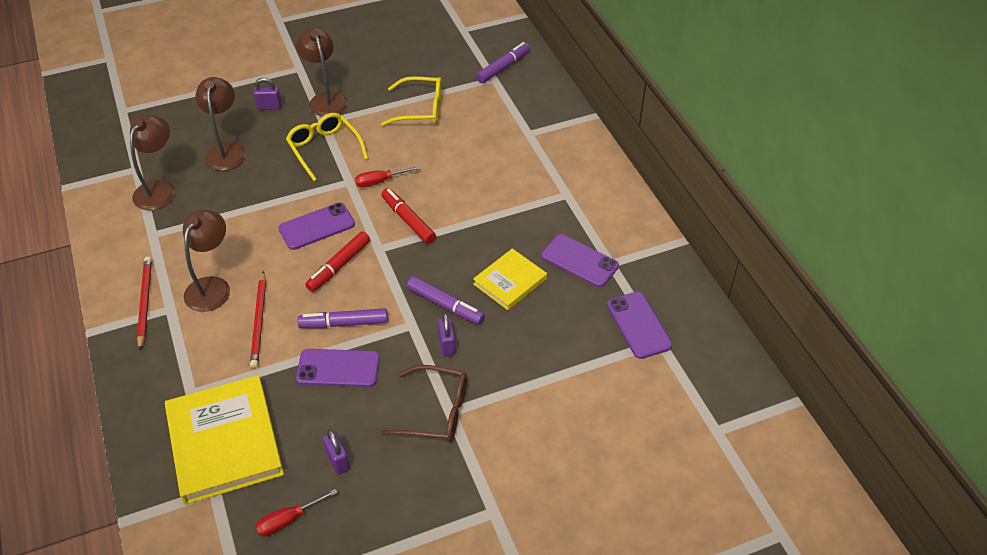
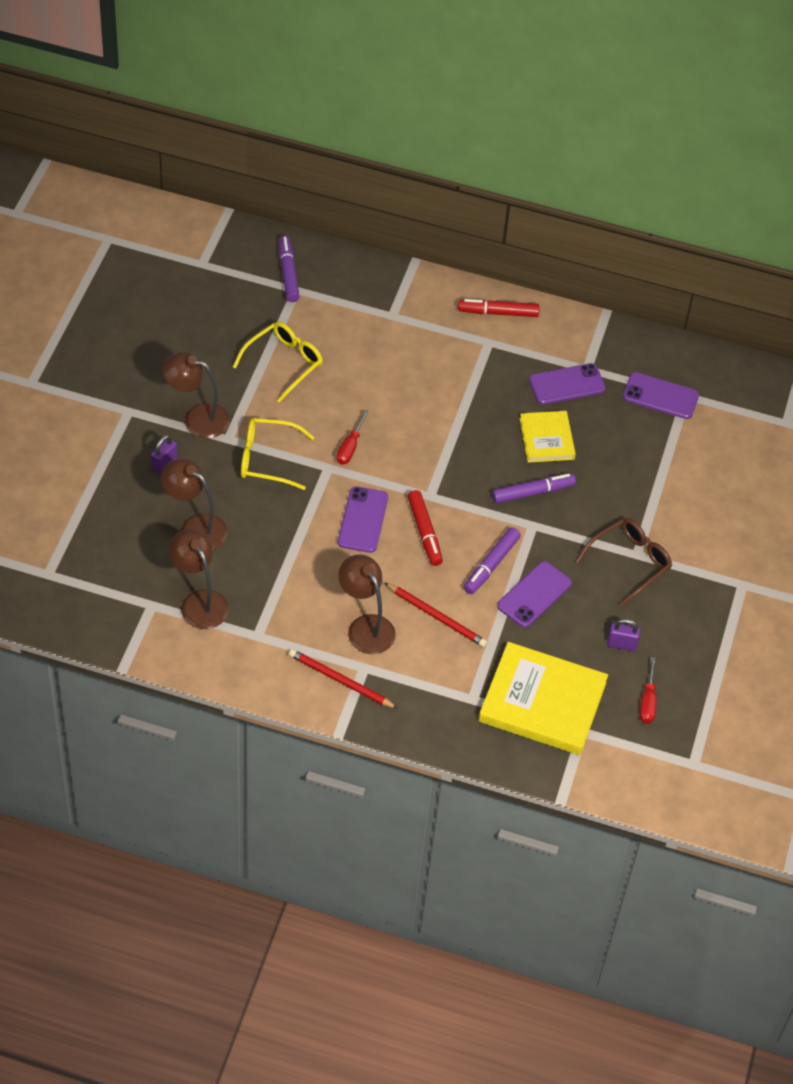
camera: 55 degrees left, 5 degrees up
(408, 220) = (416, 457): red marker -> red marker (498, 313)
(447, 345) = (573, 517): purple padlock -> none

